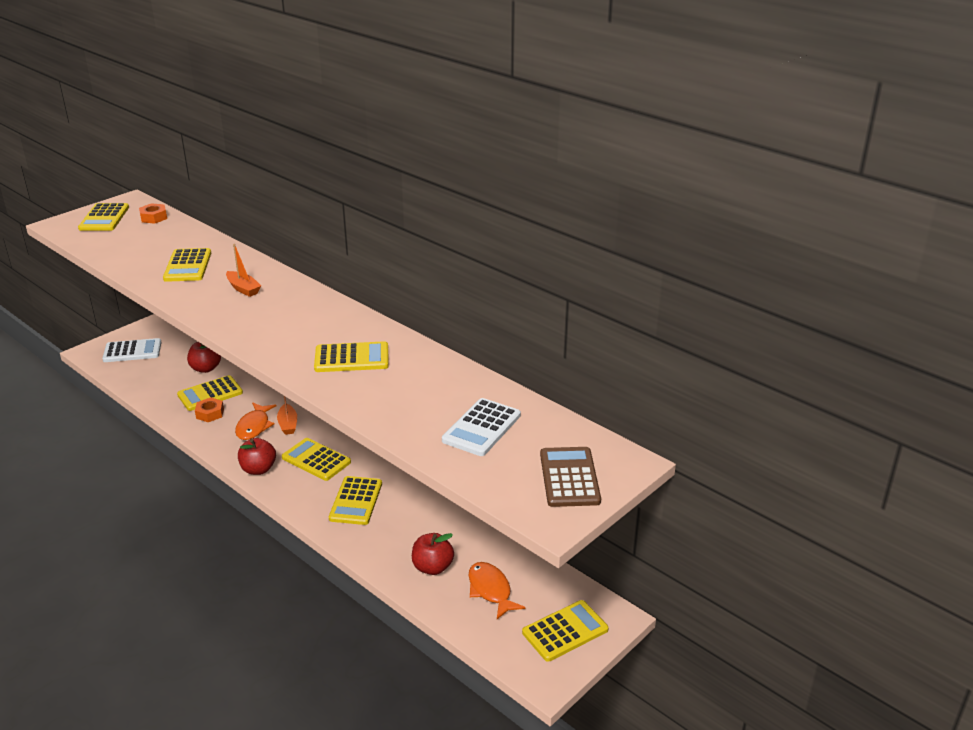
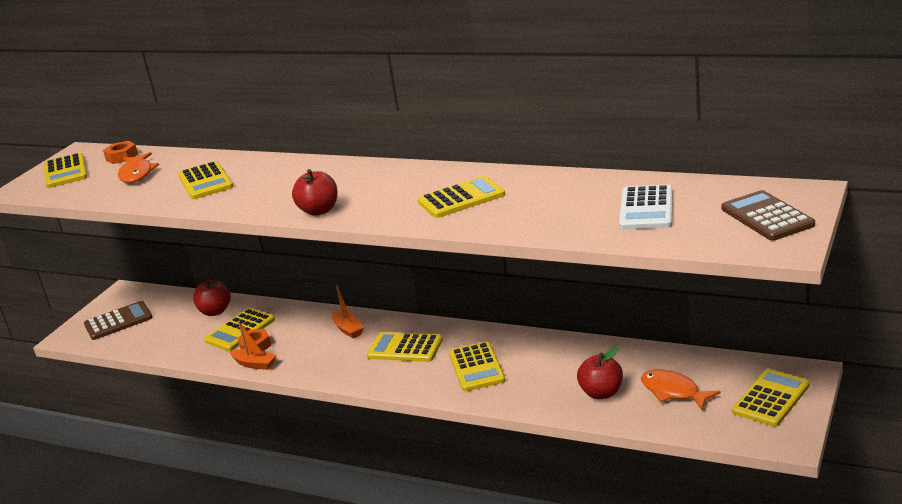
camera: 15 degrees left, 5 degrees down
(132, 351) = (118, 321): white calculator -> brown calculator
(243, 289) = (287, 181): orange boat -> orange boat (254, 364)
(254, 426) = (314, 342): orange fish -> orange fish (137, 174)
(258, 469) = (351, 374): red apple -> red apple (319, 211)

